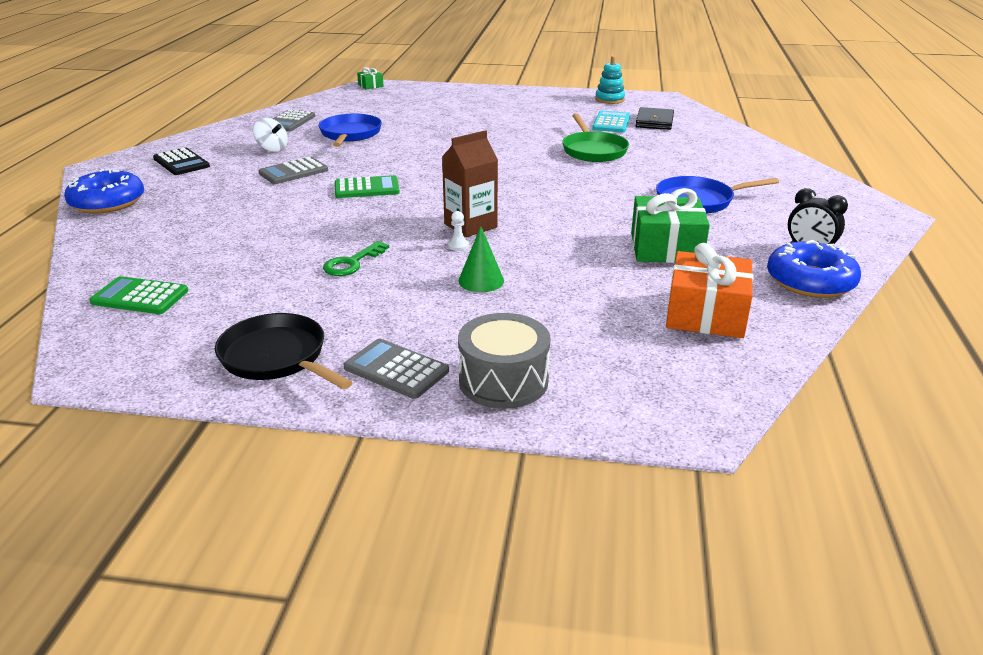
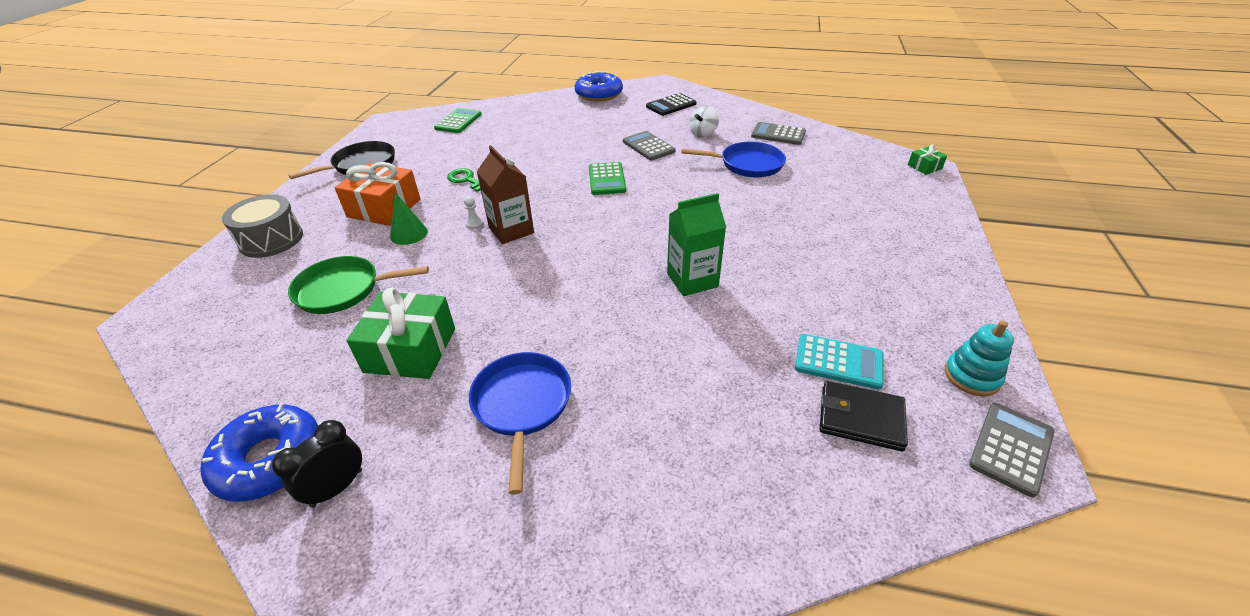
camera: 95 degrees right, 10 degrees up
(396, 369) = (317, 202): grey calculator -> grey calculator (1011, 448)
(538, 155) = (692, 280): none -> green carton
(593, 150) = (711, 328): green pan -> green pan (343, 290)
(705, 314) = (272, 353): orange gift -> orange gift (384, 208)

